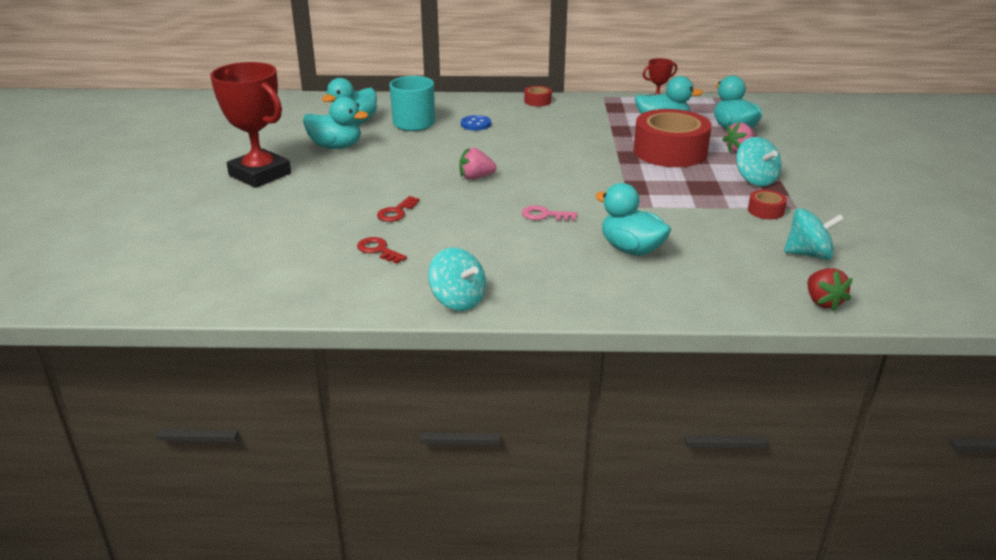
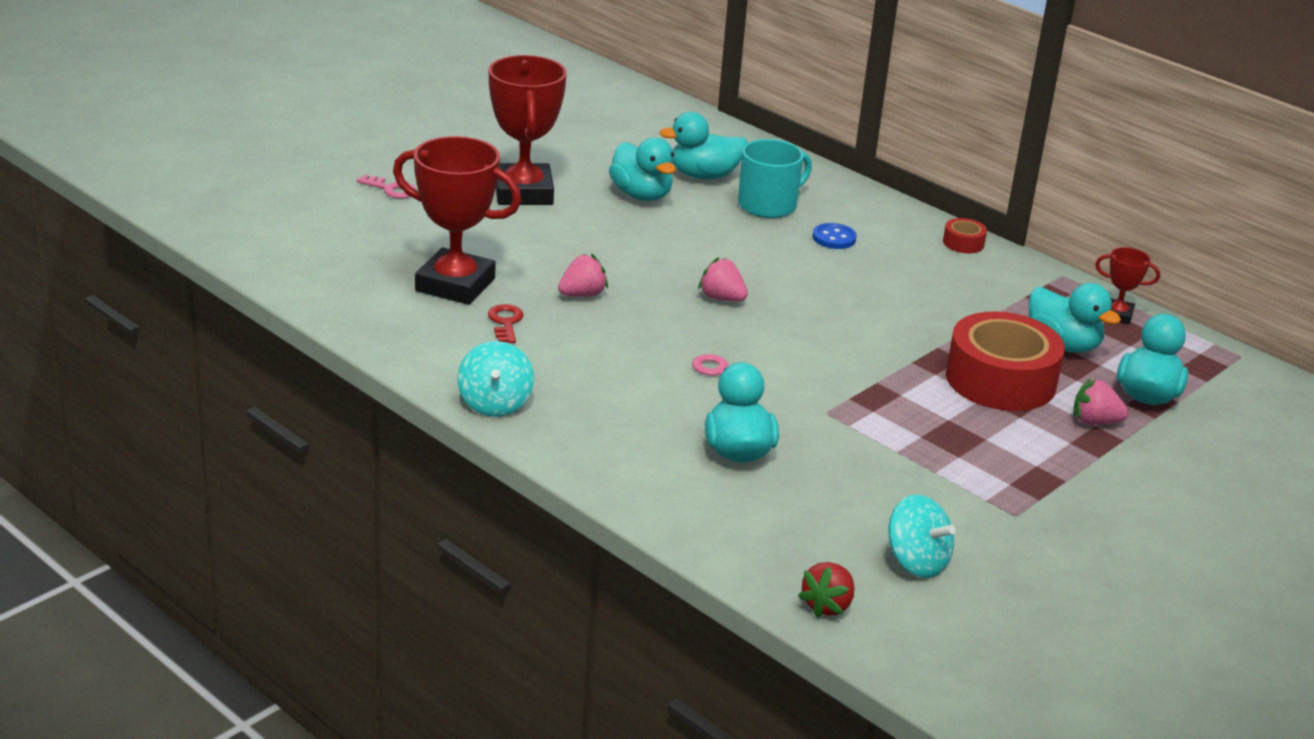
camera: 40 degrees right, 0 degrees up
(163, 210) = (391, 189): none -> pink key
(307, 245) = (455, 285): none -> red trophy
(396, 212) = (582, 294): red key -> pink strawberry
(755, 180) = (1035, 462): turquoise spinning top -> none
(765, 211) = (969, 498): red tape -> none

